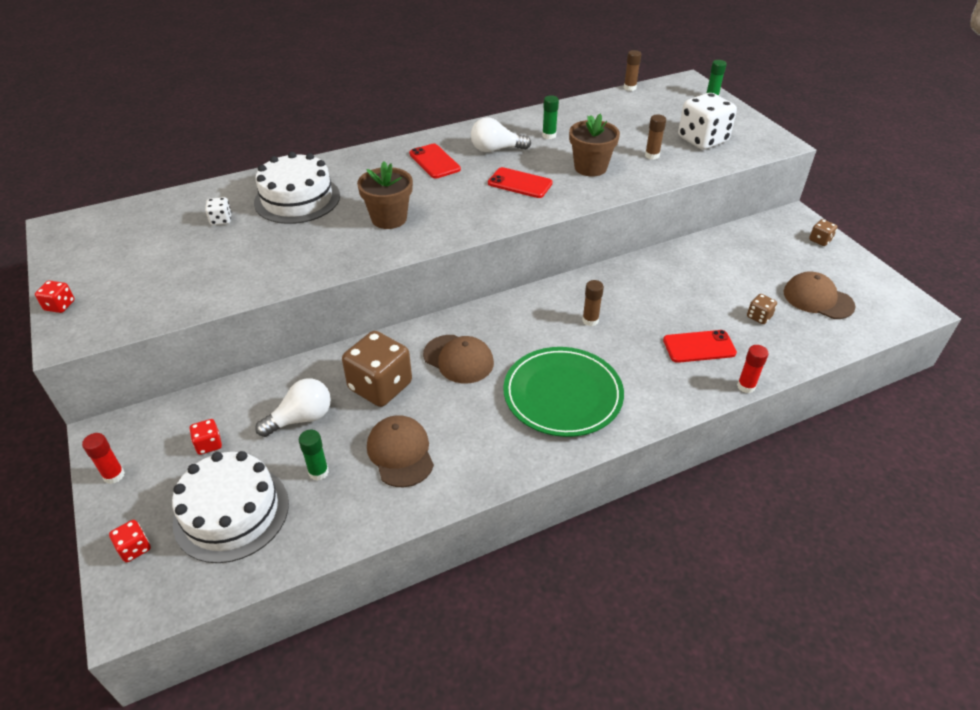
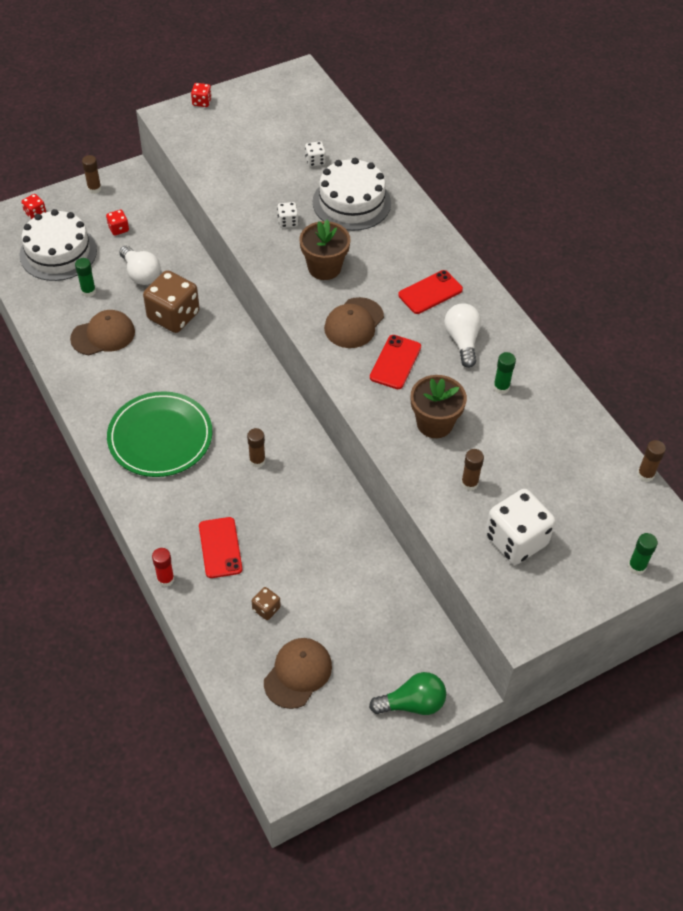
camera: 85 degrees right, 10 degrees up
(114, 475) = (94, 189): red glue stick -> brown glue stick
(312, 240) = (287, 222): none -> white dice
(458, 359) = (205, 364): brown cap -> brown cap (354, 323)
(820, 240) = (412, 703): brown dice -> green light bulb

